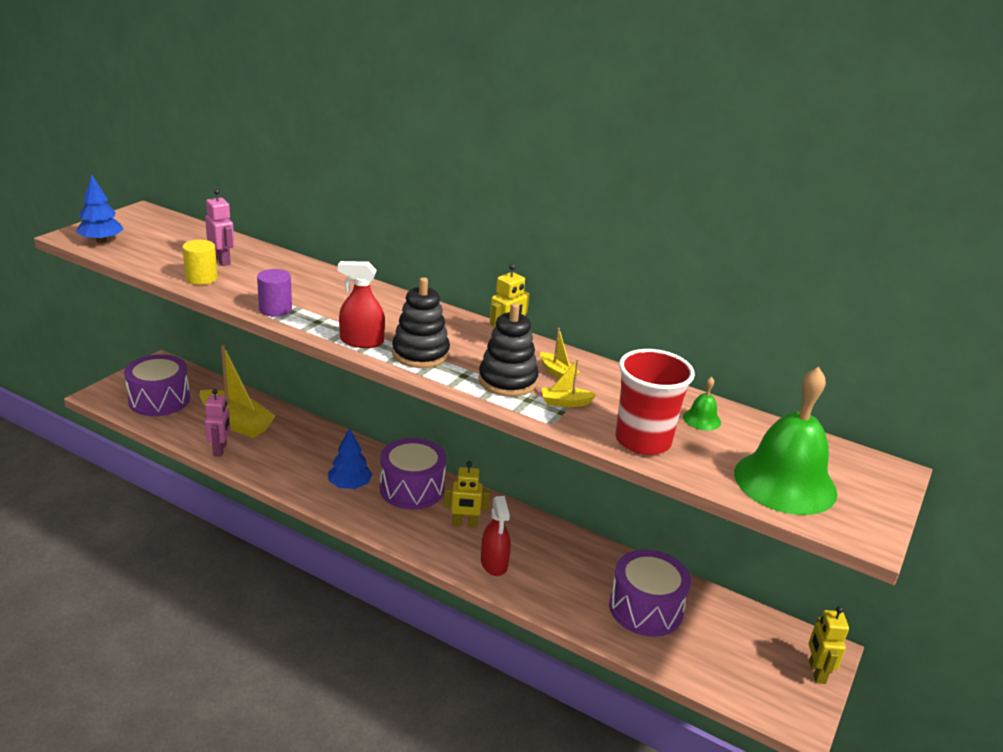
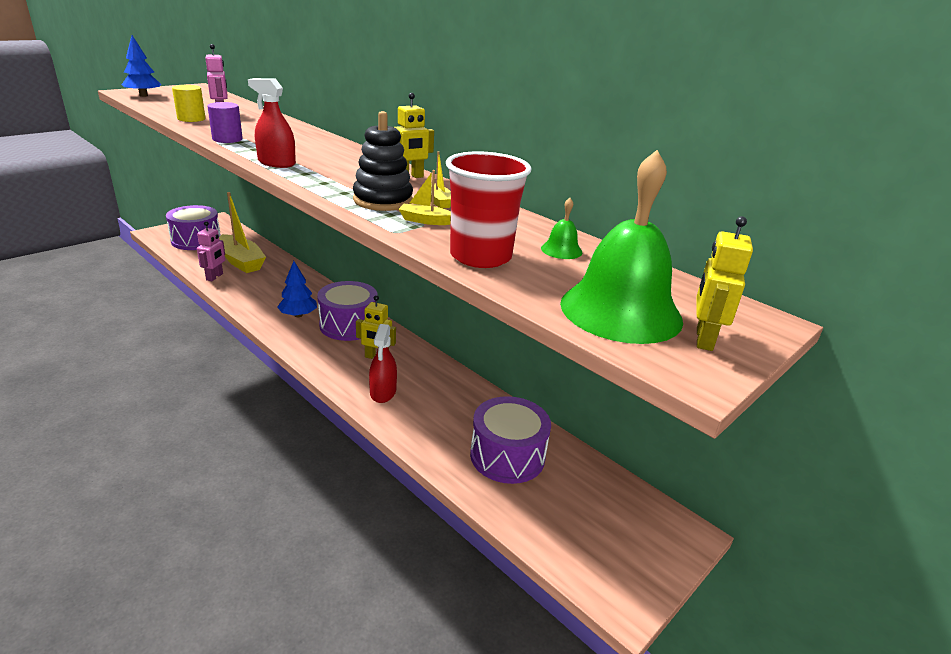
camera: 15 degrees right, 0 degrees up
(420, 354) = (320, 176): black stacking toy -> none
(816, 672) = (666, 553): yellow robot -> yellow robot (703, 339)

